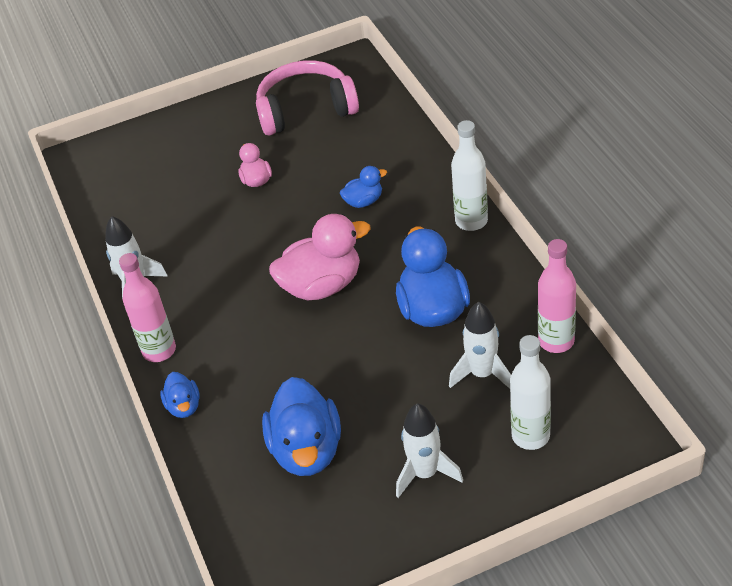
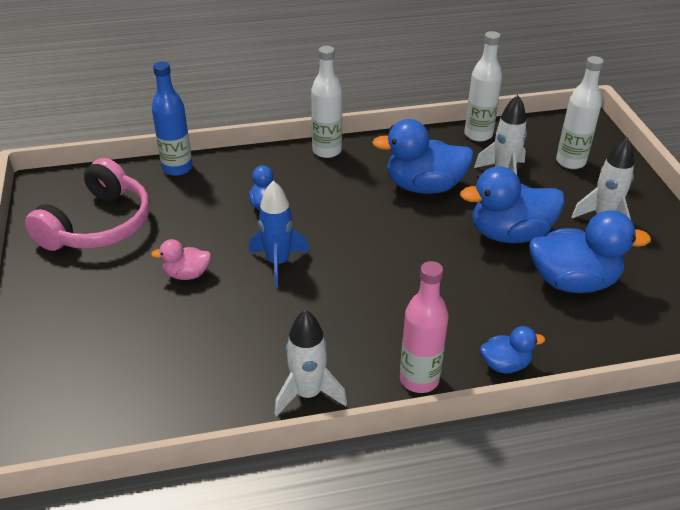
camera: 85 degrees left, 5 degrees down
(284, 230) = (278, 263): none -> blue rocket
(306, 110) = (98, 225): pink headphones -> pink headphones turned 150 degrees counterclockwise
(322, 285) = (368, 246): pink duck -> none
(370, 391) = (509, 234): none -> blue duck
(402, 128) = (177, 168): none -> blue bottle
(556, 341) = (478, 135): pink bottle -> white bottle

